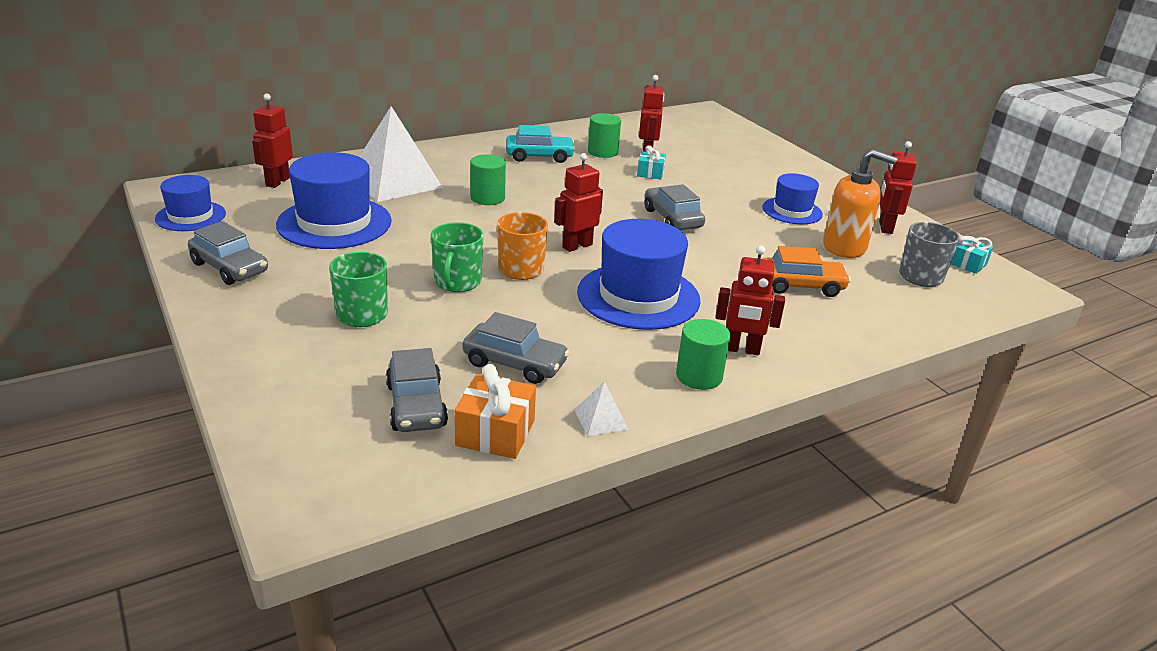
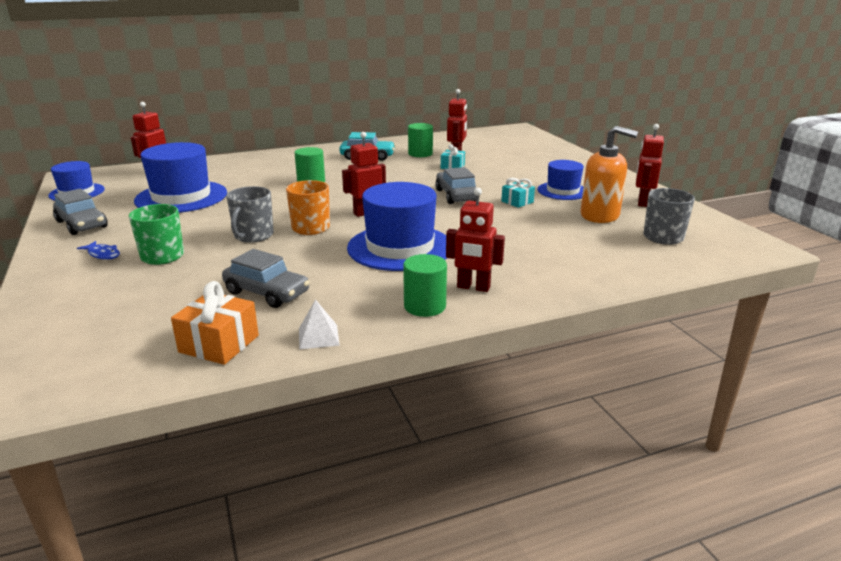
camera: 10 degrees right, 5 degrees down
(286, 314) = (103, 254): none -> blue fish
(395, 181) = (245, 172): white pyramid -> none
(416, 405) = (164, 321): grey car -> none
(457, 282) = (253, 236): green mug -> grey mug
(800, 285) = (548, 242): orange car -> none
(967, 264) = (711, 228): turquoise gift -> turquoise gift (517, 202)

